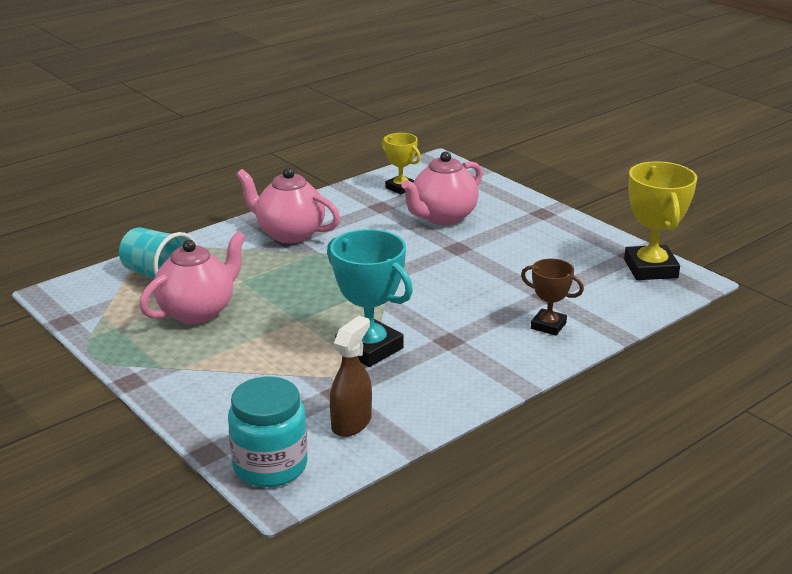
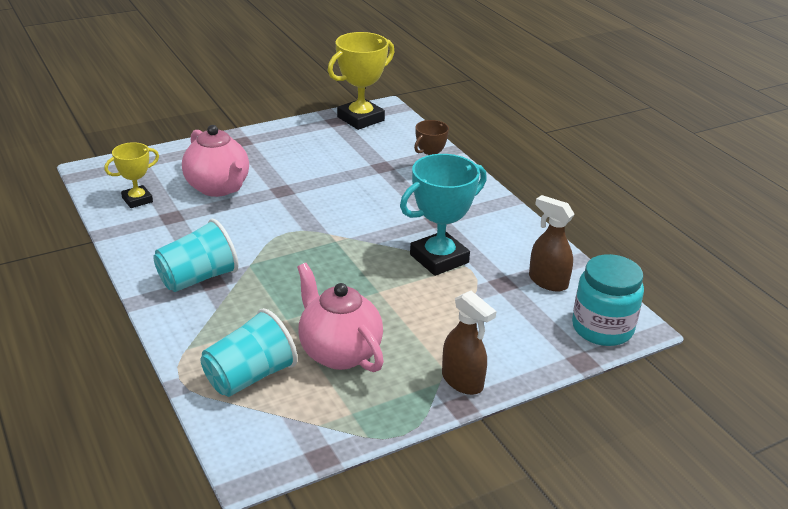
camera: 80 degrees left, 5 degrees up
(165, 379) = (462, 381): none -> brown spray bottle
(289, 234) = (198, 278): pink teapot -> turquoise cup
(650, 269) = (360, 119): yellow trophy -> yellow trophy turned 45 degrees counterclockwise

